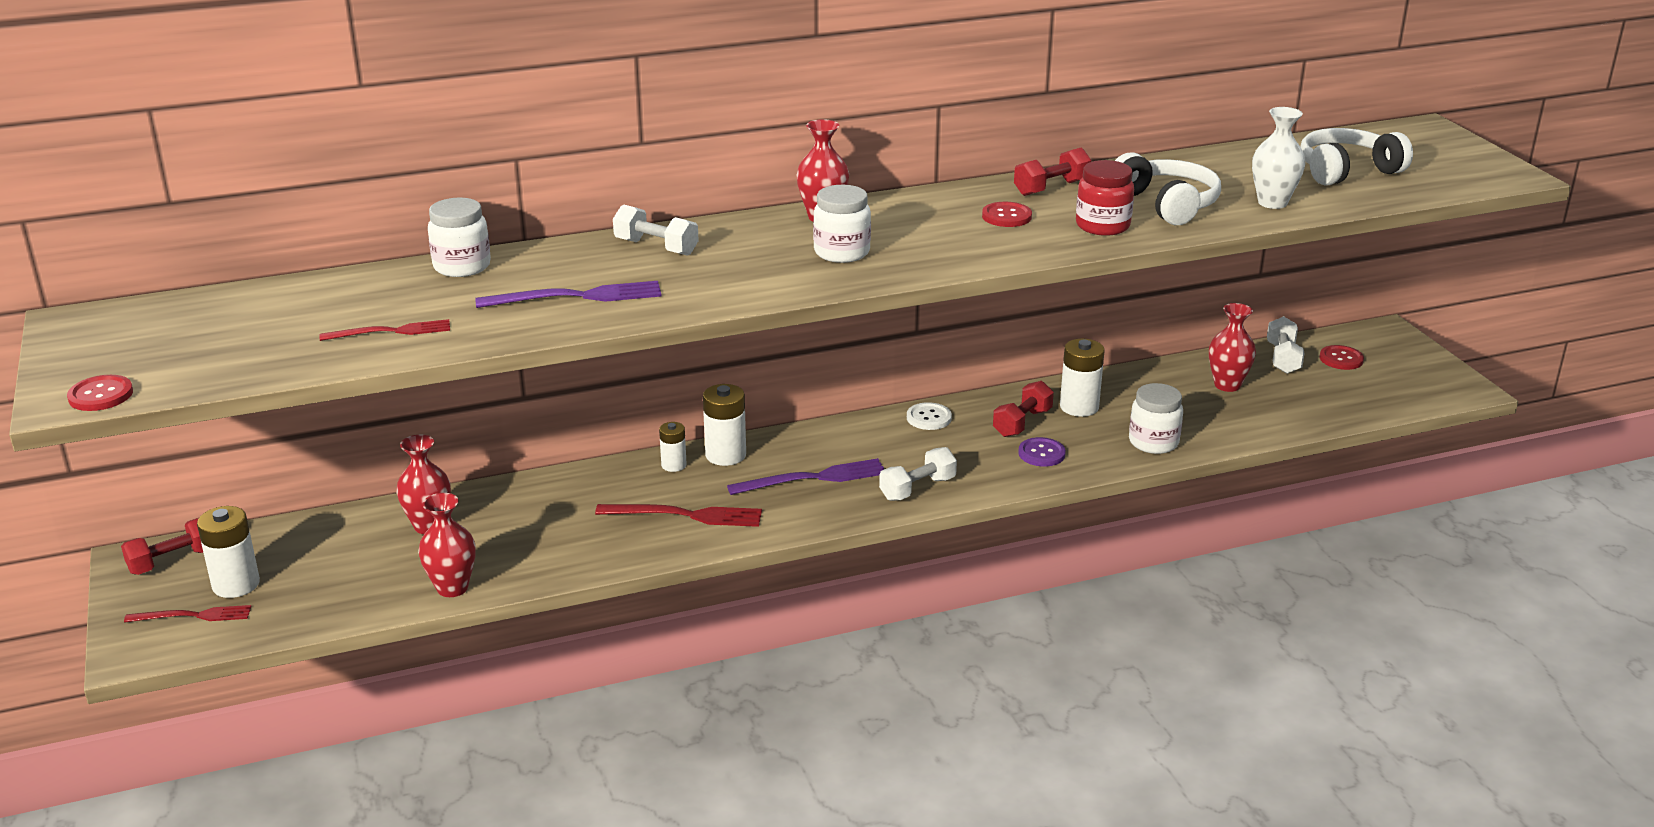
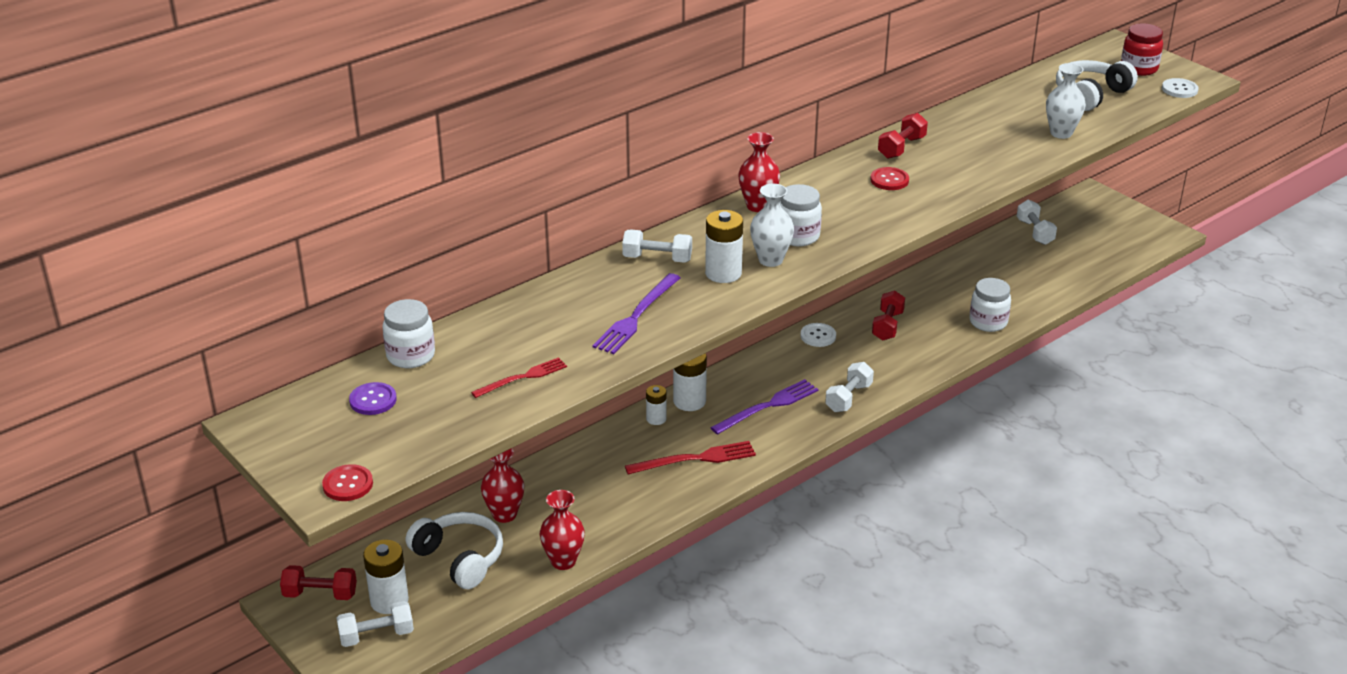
camera: 20 degrees left, 5 degrees up
(173, 561) = (320, 594): red dumbbell -> red dumbbell turned 60 degrees clockwise
(193, 616) = (376, 635): red fork -> white dumbbell
(462, 266) = (523, 306): white jar -> white jar (410, 356)
(577, 297) = (636, 316): purple fork -> purple fork turned 150 degrees clockwise
(787, 270) = (770, 260): none -> white vase
(1041, 454) = (917, 349): purple button -> purple button (373, 400)
(1079, 407) = (919, 303): white battery -> white battery (723, 273)
(1102, 226) = (962, 176): red jar -> red jar (1139, 68)
(1166, 204) = (991, 148): white headphones -> white headphones (459, 558)
(1227, 385) = (1010, 263): red vase -> none
(1341, 359) = (1074, 224): red button -> none
(1475, 182) = (1179, 89): none -> white button

